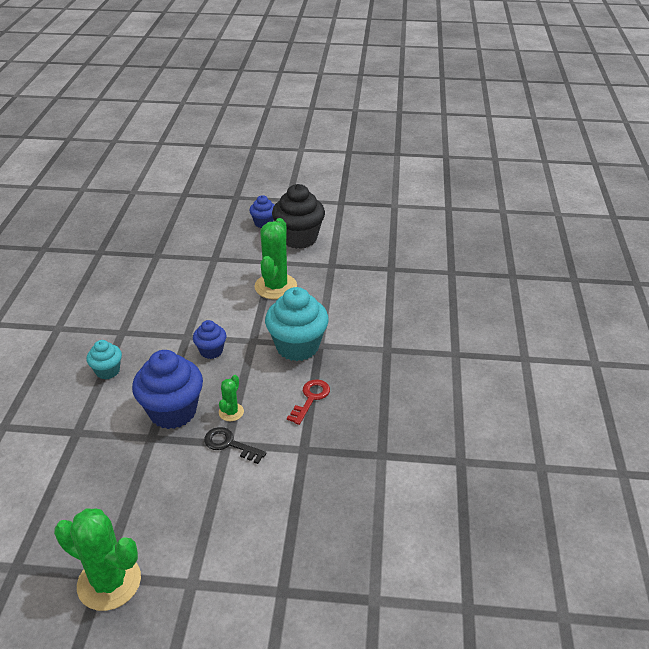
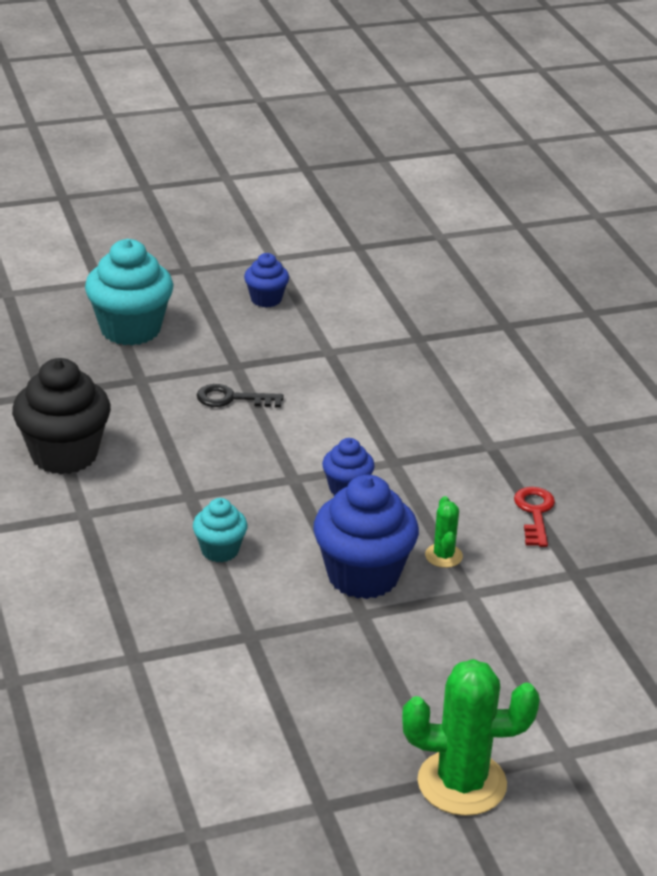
camera: 25 degrees left, 5 degrees down
(229, 444) = (475, 593): black key -> black key (232, 399)
(275, 286) = (363, 384): green cactus -> none
(297, 346) = (462, 454): turquoise cupcake -> turquoise cupcake (130, 329)
(299, 238) = (339, 310): black cupcake -> black cupcake (64, 455)

